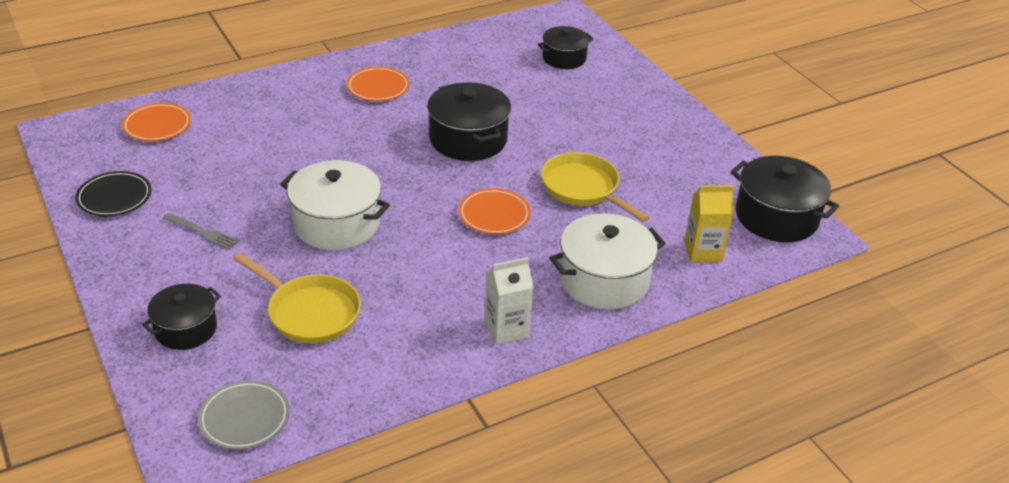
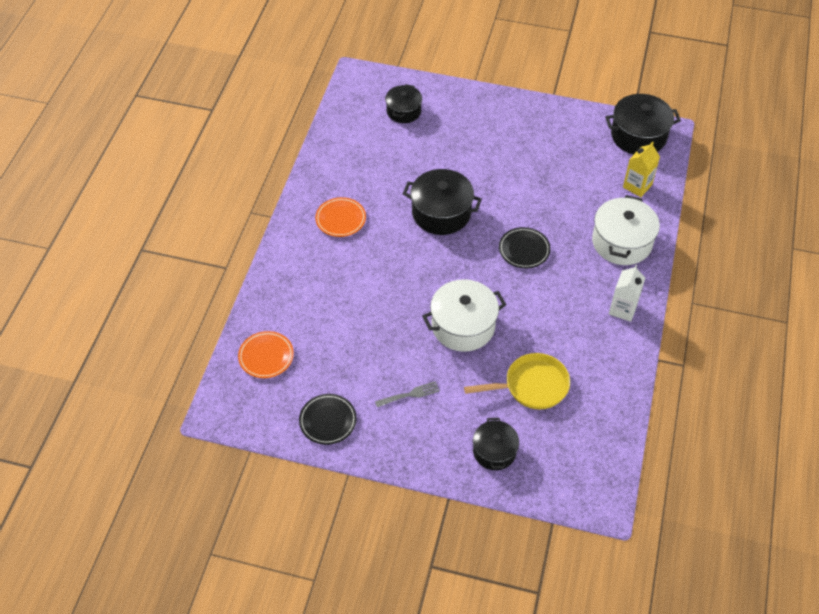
camera: 45 degrees left, 15 degrees up
(244, 418) = (592, 464): grey plate -> none
(494, 215) = (524, 250): orange plate -> black plate
(583, 189) = (539, 195): yellow pan -> none

